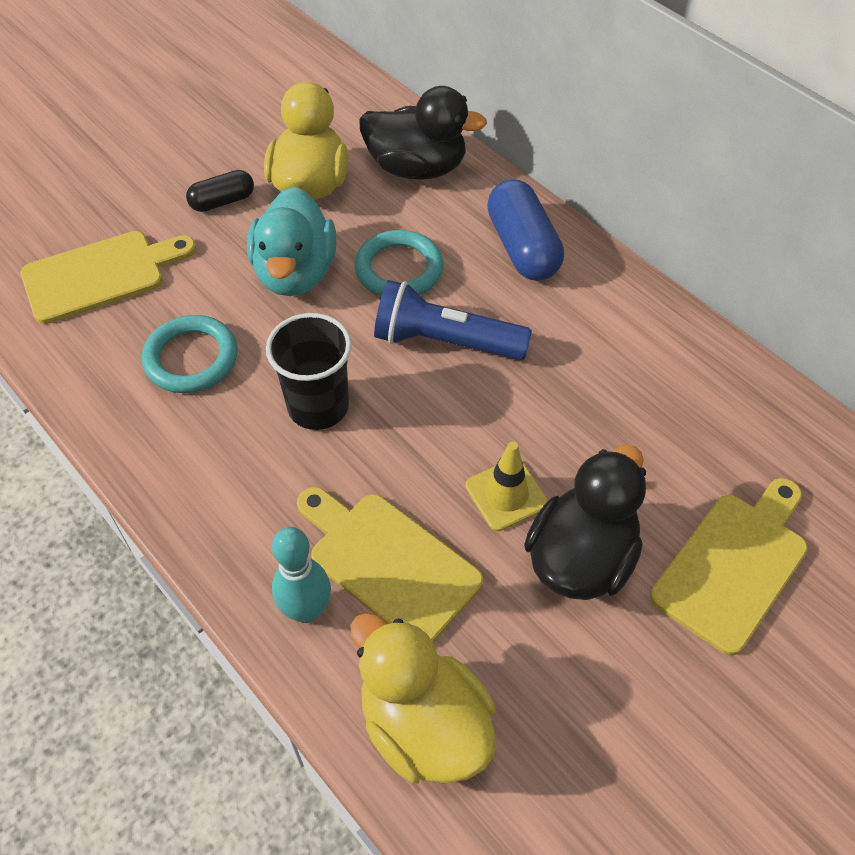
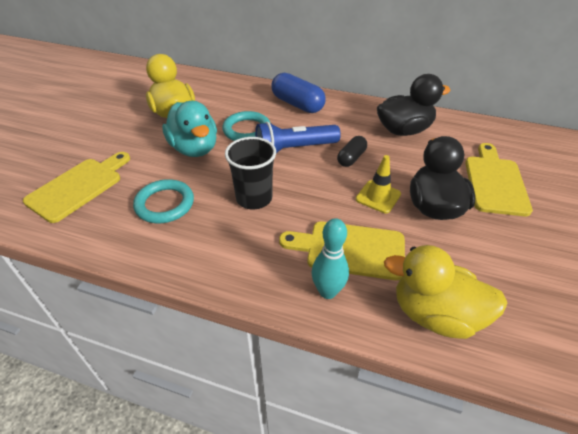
camera: 30 degrees left, 10 degrees down
(222, 201) = (129, 133): black capsule -> black capsule (351, 158)
(417, 168) = (222, 91): black duck -> black duck (404, 130)

